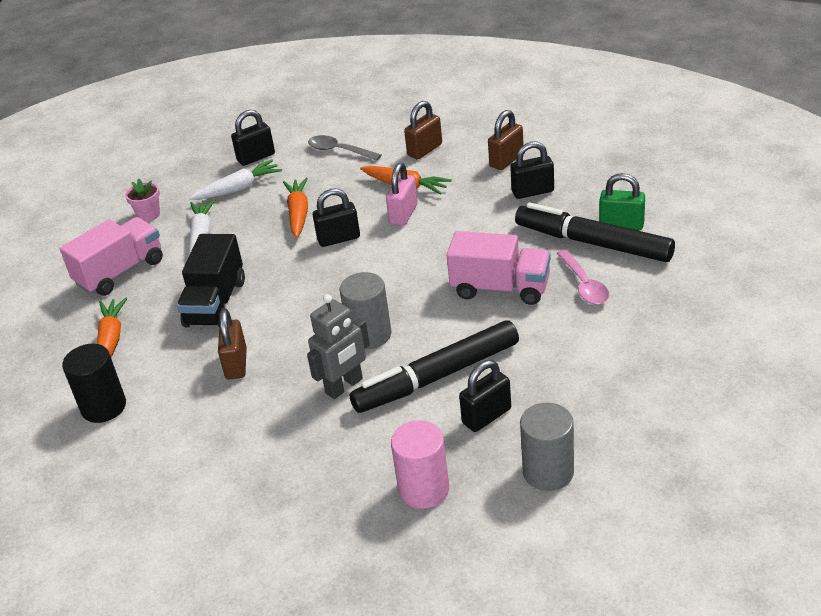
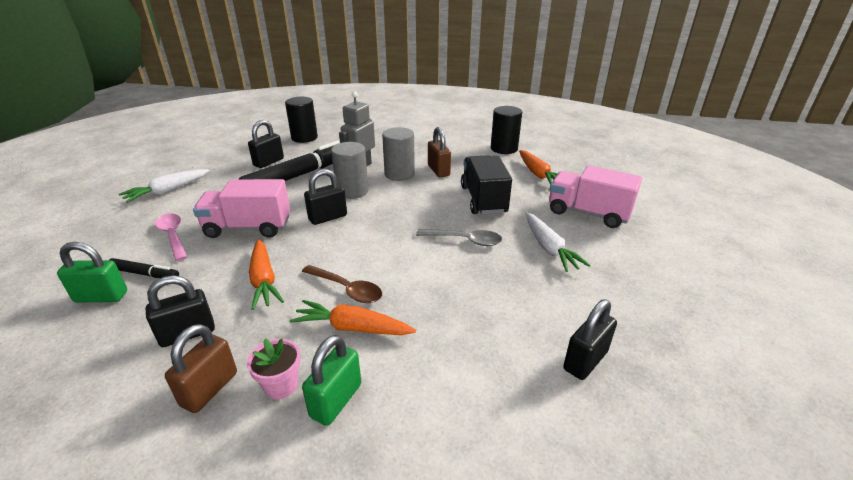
camera: 160 degrees right, 5 degrees down
(120, 272) = (588, 213): pink truck -> pink truck turned 90 degrees clockwise
(149, 215) = (629, 265): pink flower pot -> pink flower pot (281, 385)
(238, 189) = (562, 306): white carrot -> white carrot (168, 191)
(298, 214) = (466, 280): orange carrot -> orange carrot (264, 280)
(339, 151) = (470, 386): grey spoon -> grey spoon (464, 240)
(339, 238) = (408, 257): black padlock -> black padlock (328, 217)
(403, 214) = (347, 289): pink padlock -> brown spoon
(424, 489) = (304, 138): pink cylinder -> black cylinder
(425, 150) = (336, 400): brown padlock -> green padlock
(548, 472) = (237, 147): grey cylinder -> grey cylinder (399, 174)
(593, 243) = (145, 274): black marker -> black marker, size x0.47

